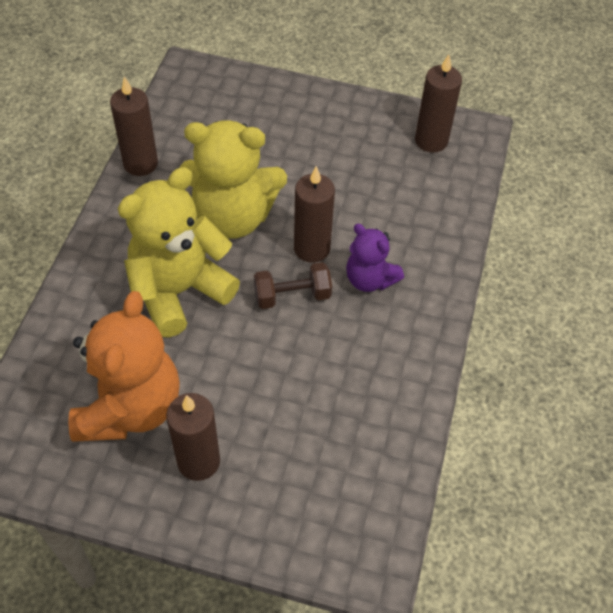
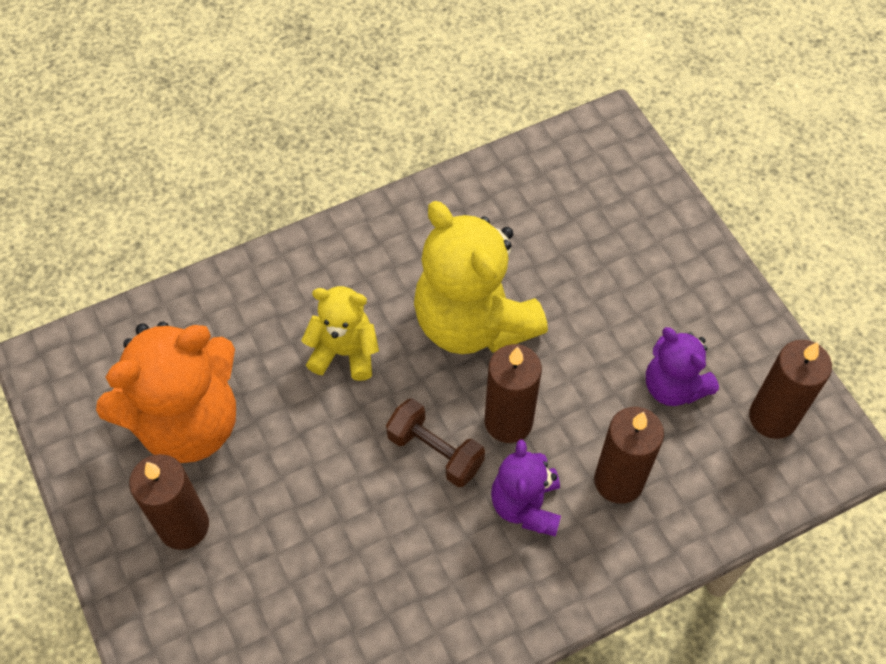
camera: 50 degrees right, 5 degrees up
(140, 164) = (453, 194): brown candle -> brown candle (618, 481)
(179, 291) = (344, 352): yellow teddy bear -> yellow teddy bear, size x0.55
(370, 164) = (673, 386): none -> purple teddy bear

